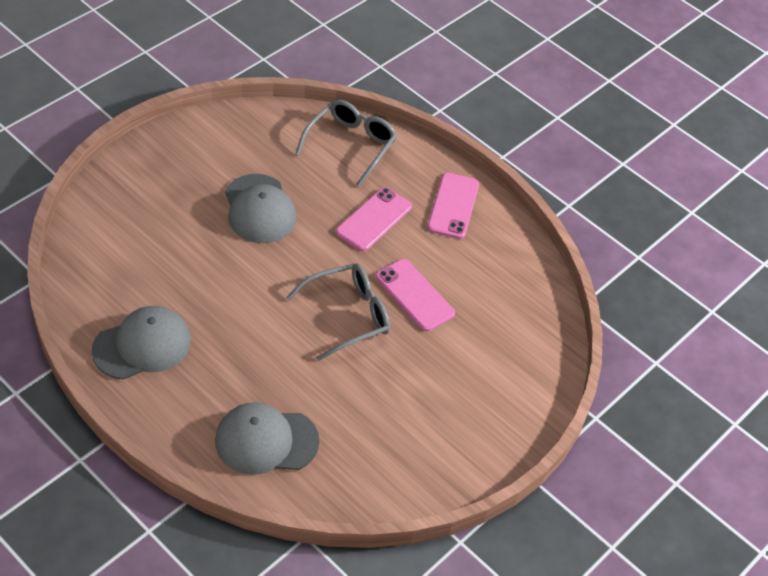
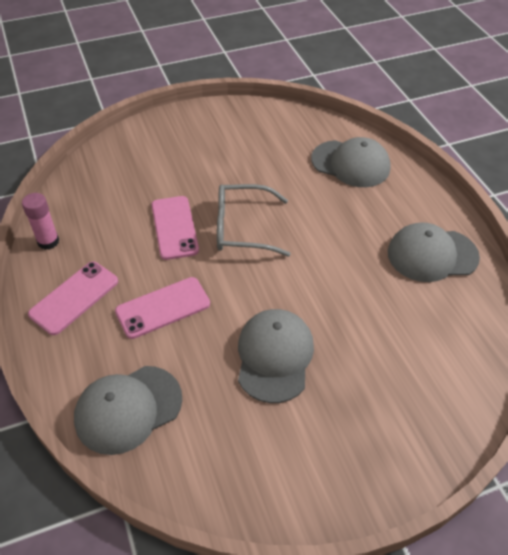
camera: 150 degrees left, 0 degrees up
(350, 145) = (128, 409): grey glasses -> grey cap
(519, 245) = (48, 241): none -> pink glue stick

